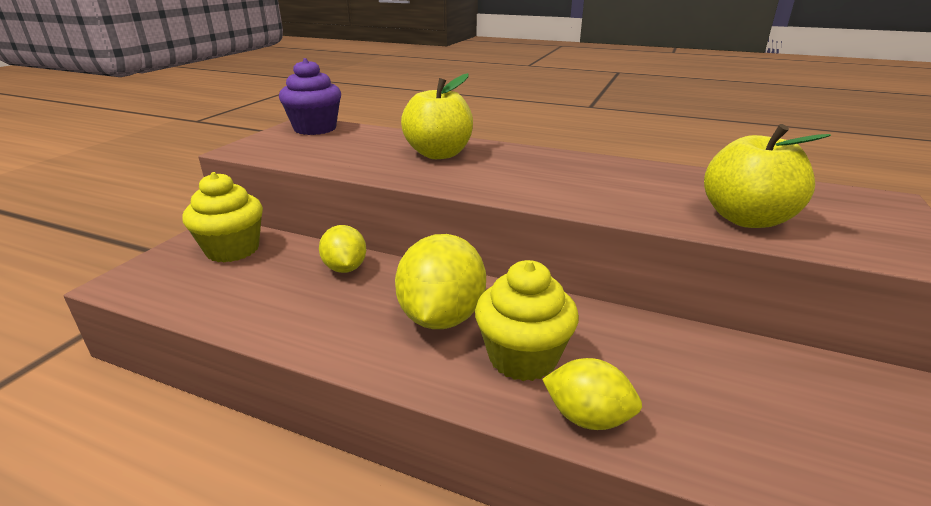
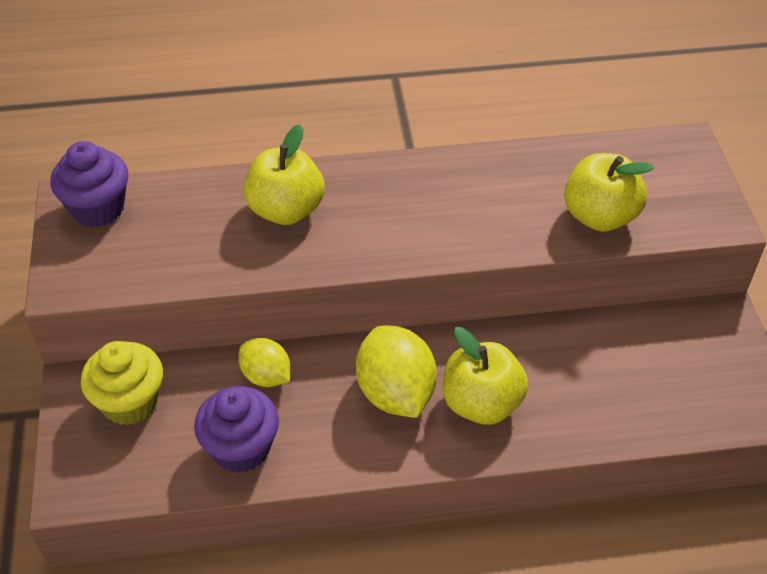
camera: 30 degrees left, 20 degrees up
(268, 305) = (241, 448): none -> purple cupcake
(523, 357) = (481, 403): yellow cupcake -> yellow apple
(587, 417) = (551, 433): yellow lemon -> none

